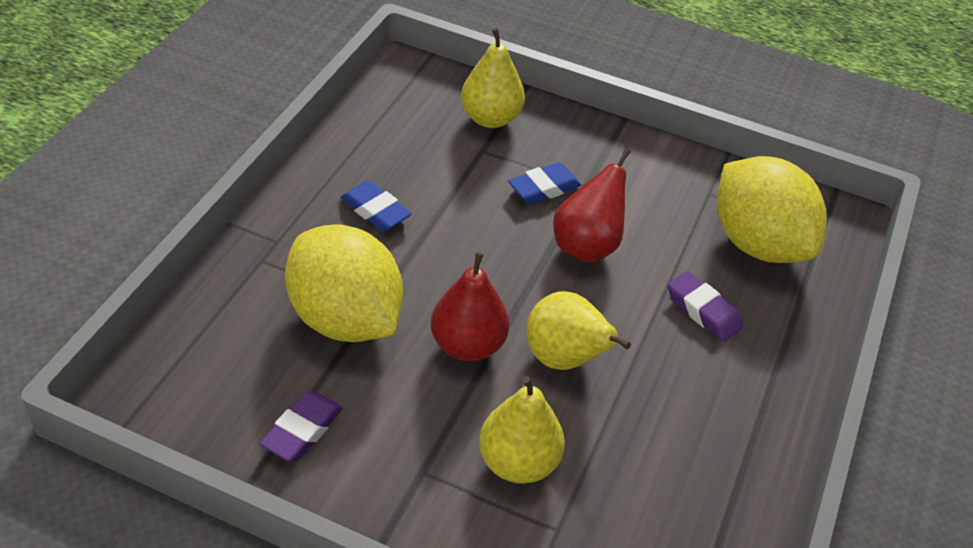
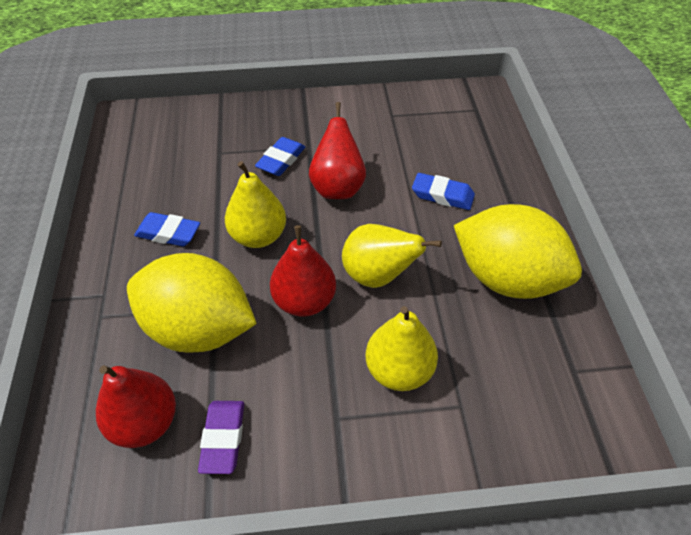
camera: 25 degrees left, 5 degrees up
(241, 378) = (144, 423): none -> red pear
(490, 118) = (210, 127): yellow pear -> yellow pear (258, 236)
(703, 310) = (442, 195): purple eraser -> blue eraser
(757, 243) = (443, 134): yellow lemon -> yellow lemon (507, 278)

